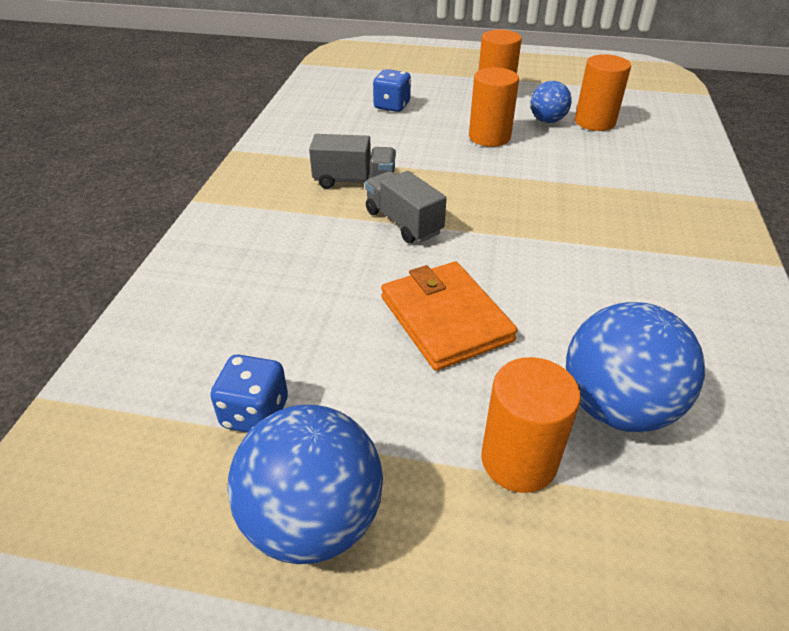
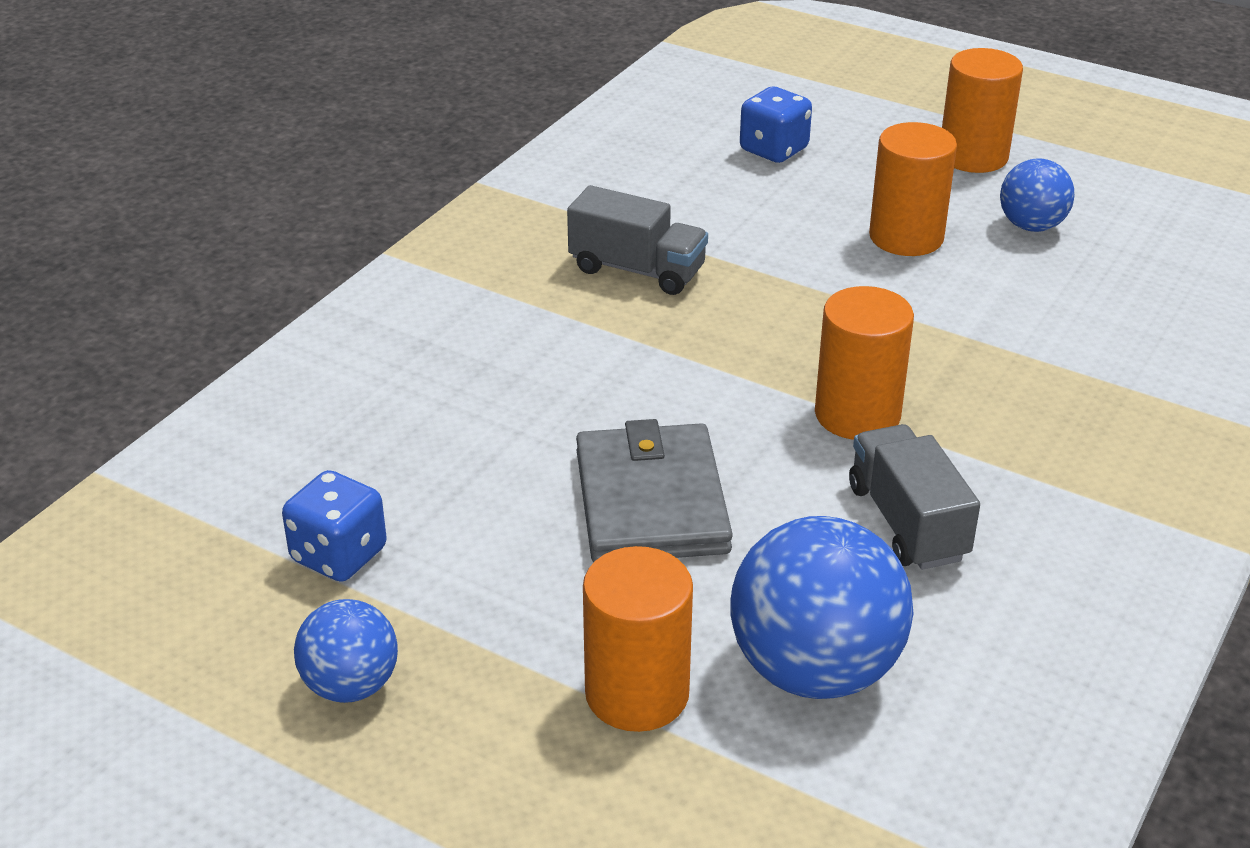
camera: 20 degrees right, 5 degrees down
(313, 519) = (351, 685): blue ball -> blue ball, size x0.57
(403, 222) = (674, 351): grey truck -> grey truck (907, 522)
(445, 318) = (651, 501): orange wallet -> grey wallet
(594, 122) = (1118, 244): orange cylinder -> orange cylinder (857, 415)

